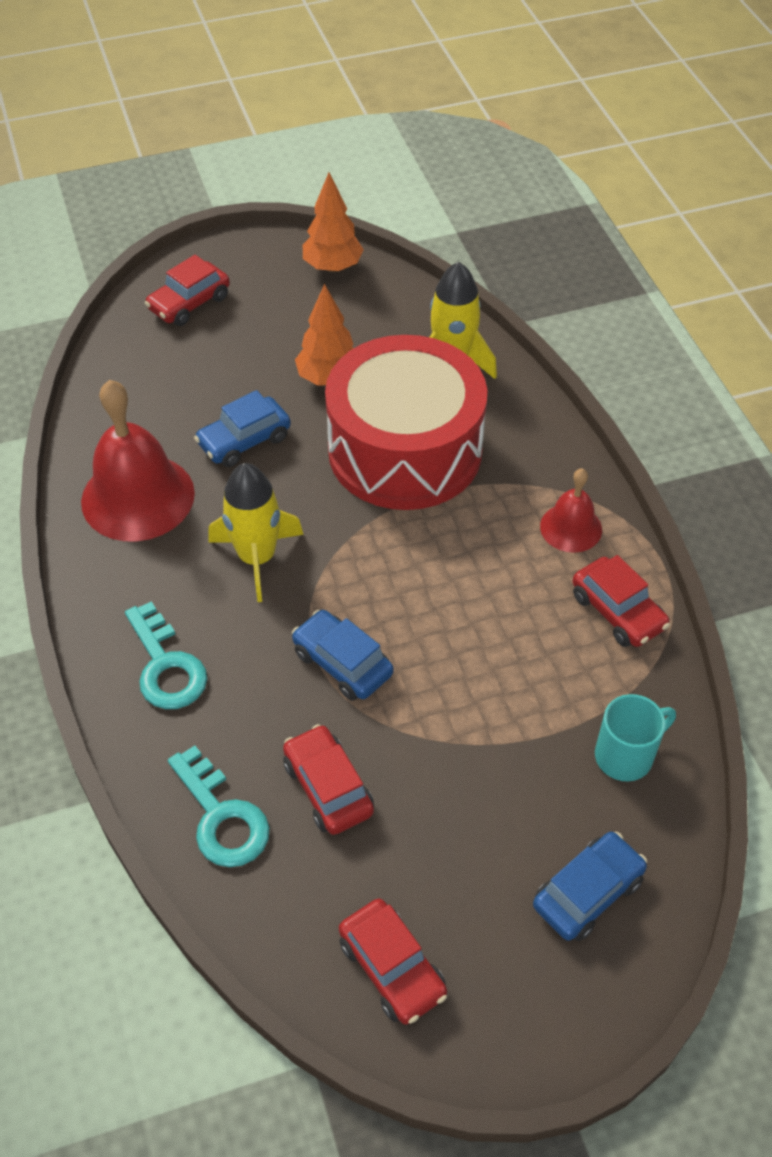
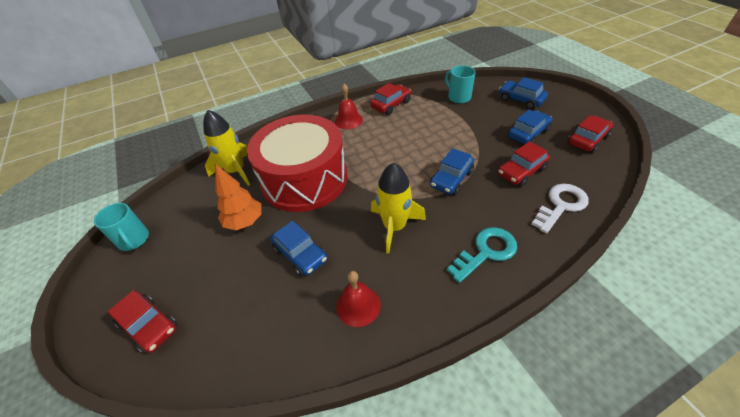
camera: 95 degrees left, 5 degrees down
(138, 497) = (358, 305): red bell -> red bell, size x0.54
(221, 817) = (561, 205): turquoise key -> white key
(333, 267) = (134, 240): orange tree -> turquoise mug
(445, 851) = (528, 133): none -> blue car

